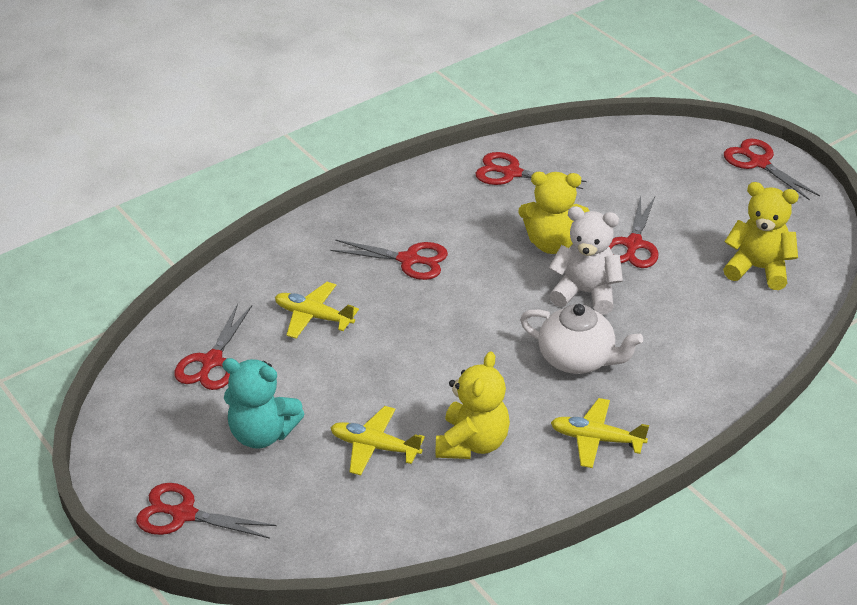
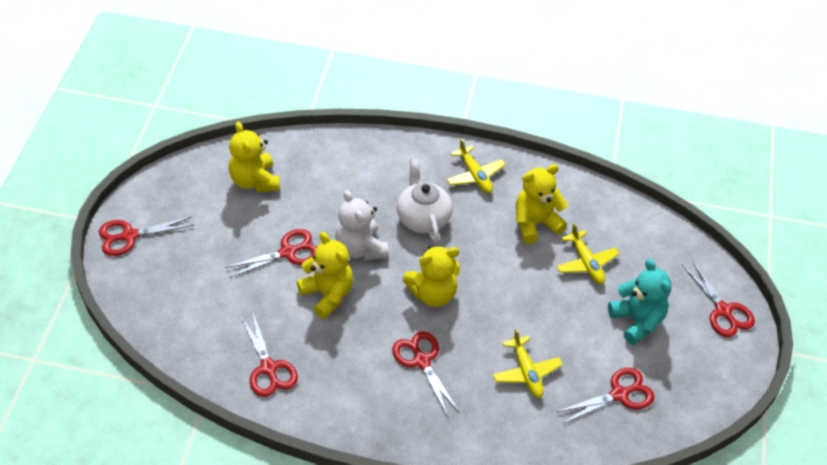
camera: 135 degrees left, 10 degrees up
(473, 309) = (433, 293): none -> yellow teddy bear
(759, 163) = (129, 236): red scissors -> red scissors turned 60 degrees clockwise

